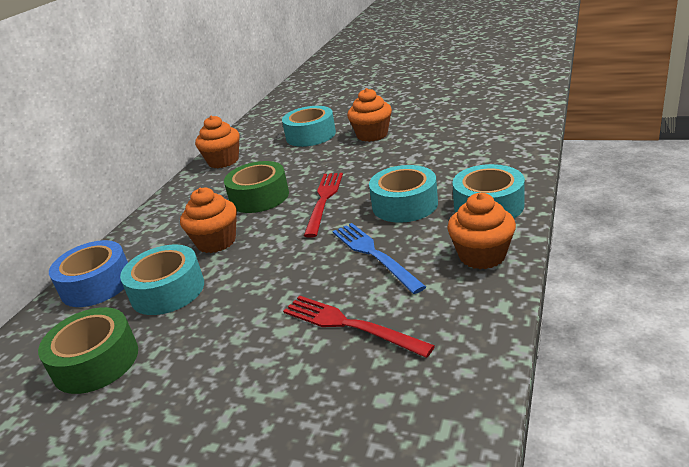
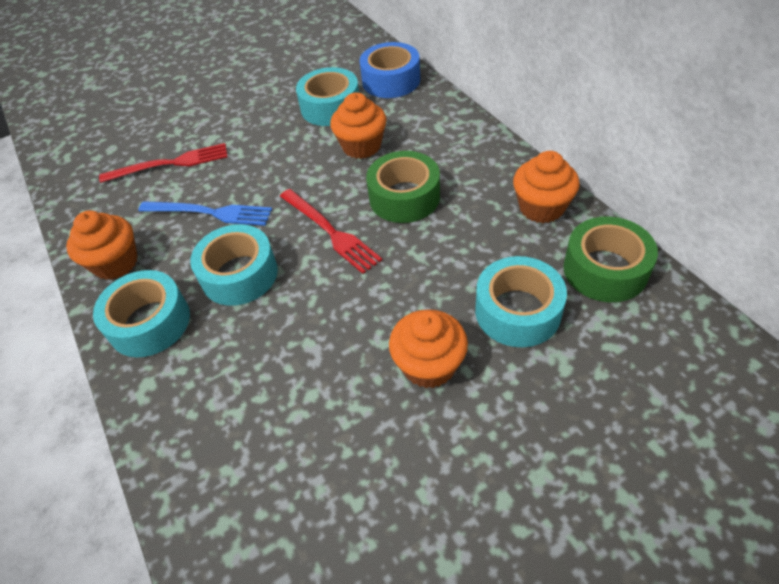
camera: 130 degrees right, 20 degrees up
(96, 361) = (300, 68): green tape -> green tape (605, 269)

